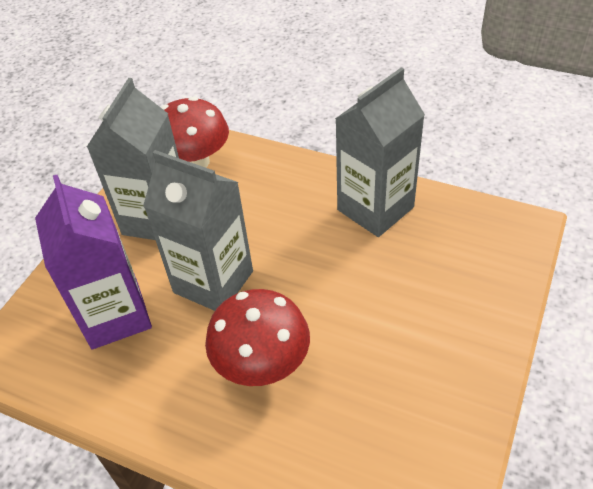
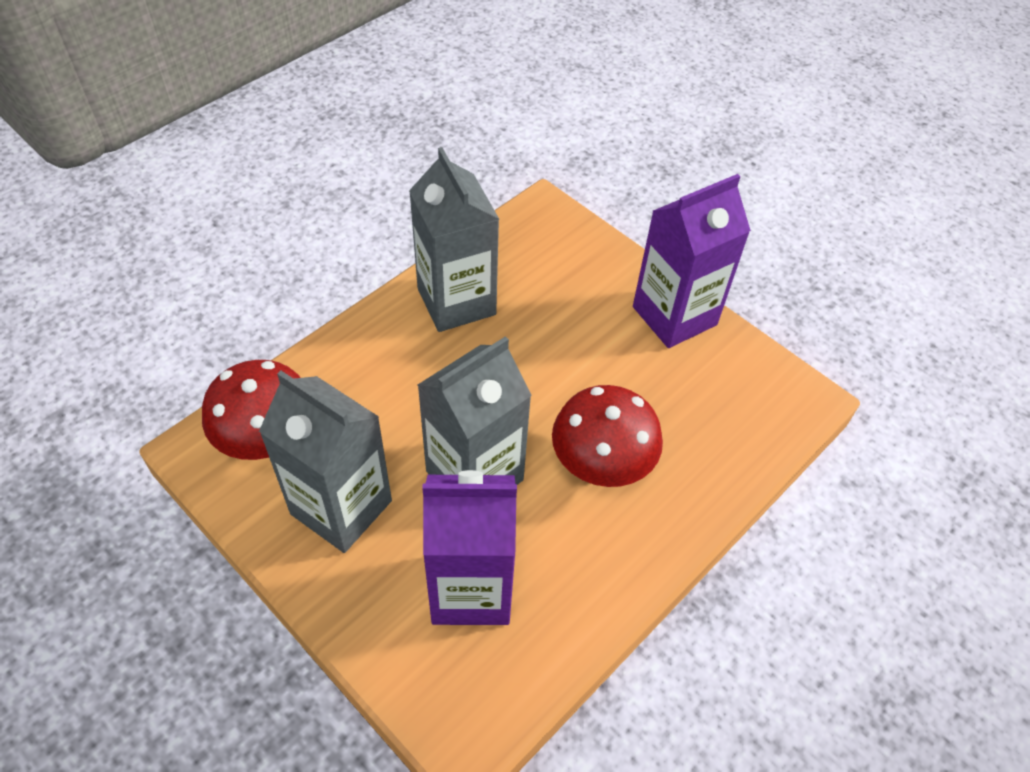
camera: 75 degrees left, 5 degrees up
(467, 370) = (674, 316): none -> purple carton

